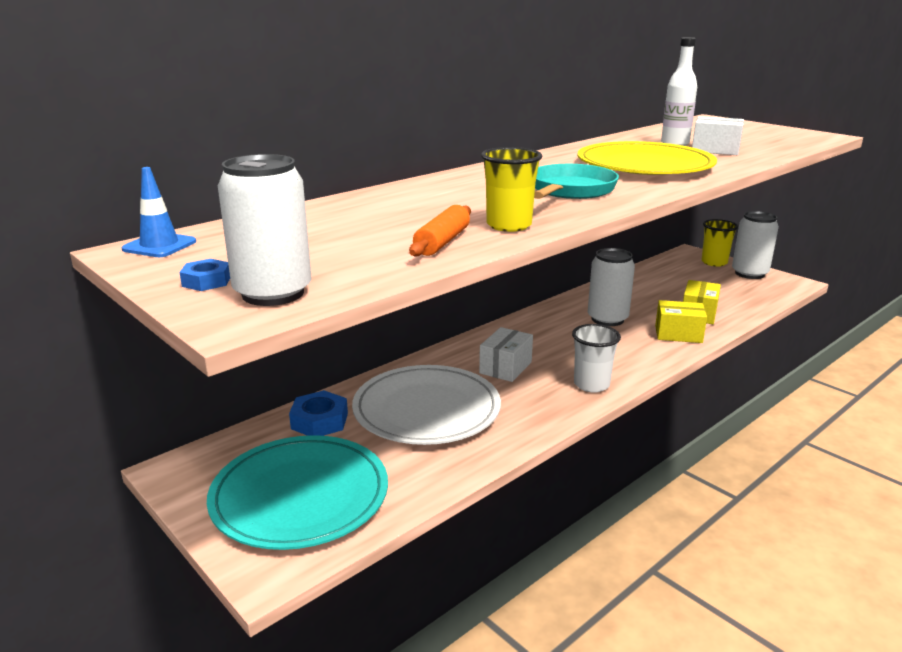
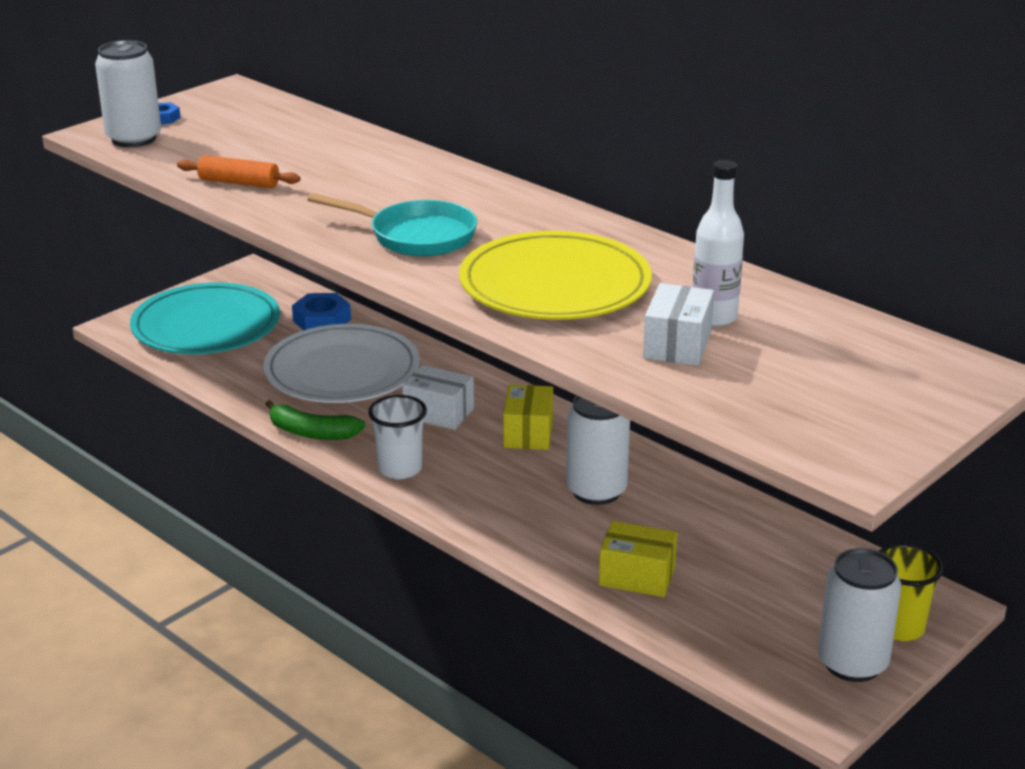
camera: 85 degrees right, 5 degrees up
(159, 245) = (243, 94): blue traffic cone -> none
(509, 225) = (285, 207): yellow cup -> none
(537, 424) = (312, 432): none -> green banana
(678, 334) = (556, 548): yellow box -> yellow box (528, 433)

